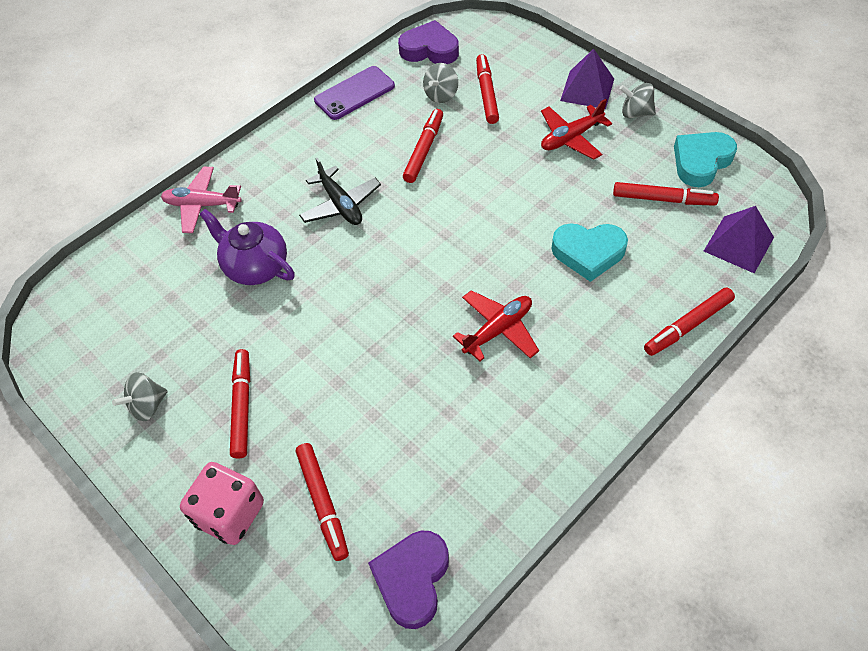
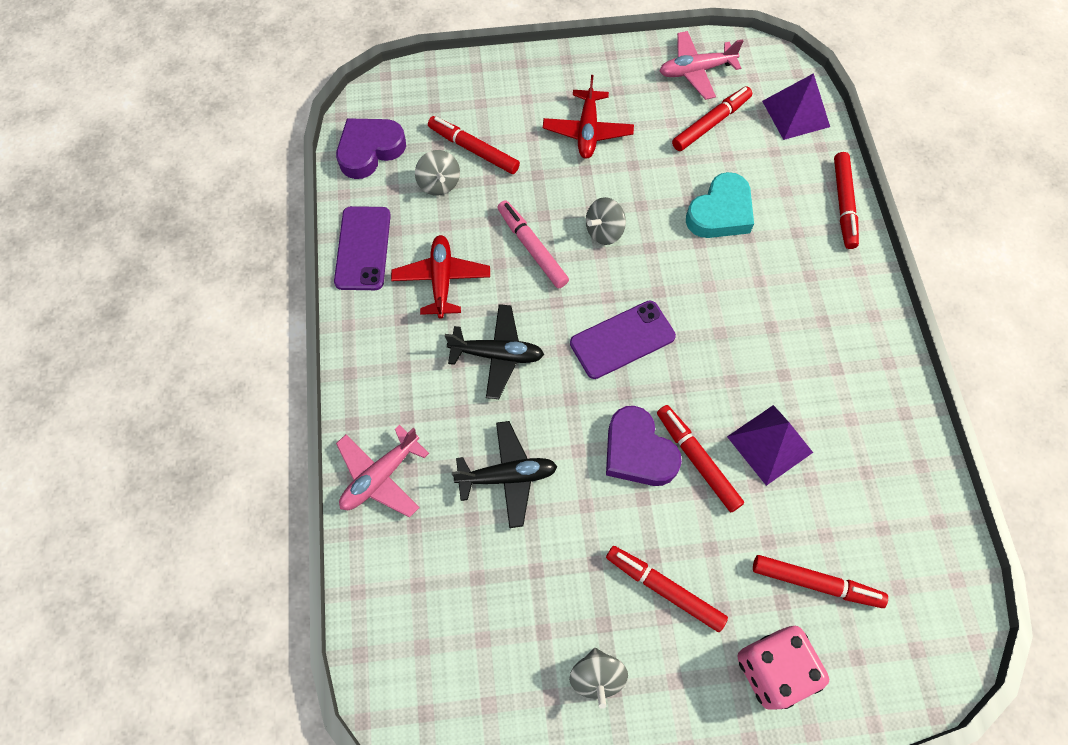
camera: 55 degrees left, 10 degrees up
(255, 266) = (507, 476): purple teapot -> black plane
(412, 579) = (932, 559): purple heart -> purple heart (638, 452)
(418, 262) = (622, 339): none -> purple phone
(424, 150) = (494, 244): red marker -> red marker (697, 460)
(441, 170) = (532, 248): none -> pink marker
(498, 330) = (744, 331): red plane -> red plane (441, 280)
(587, 89) = (544, 79): purple pyramid -> purple pyramid (769, 444)
(635, 113) = (603, 69): grey spinning top -> grey spinning top (604, 231)
(701, 162) = (696, 71): turquoise heart -> pink plane

